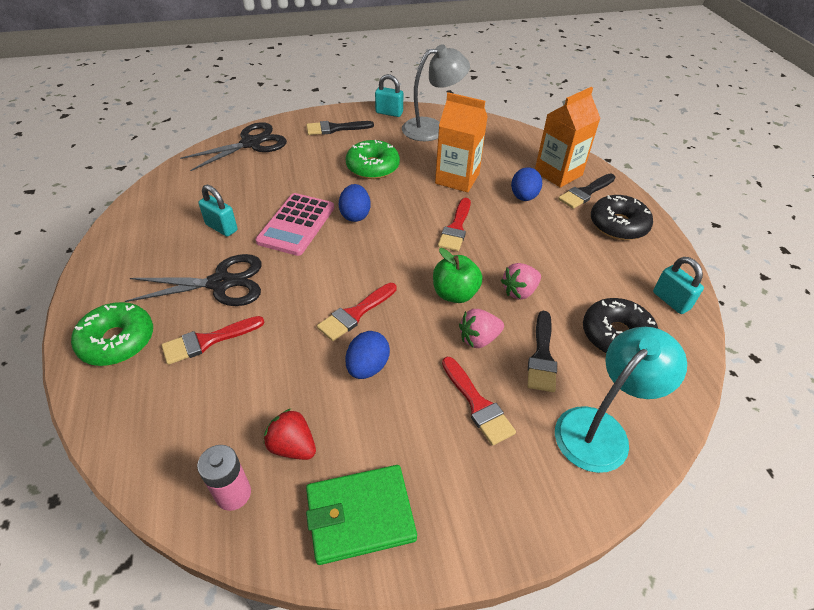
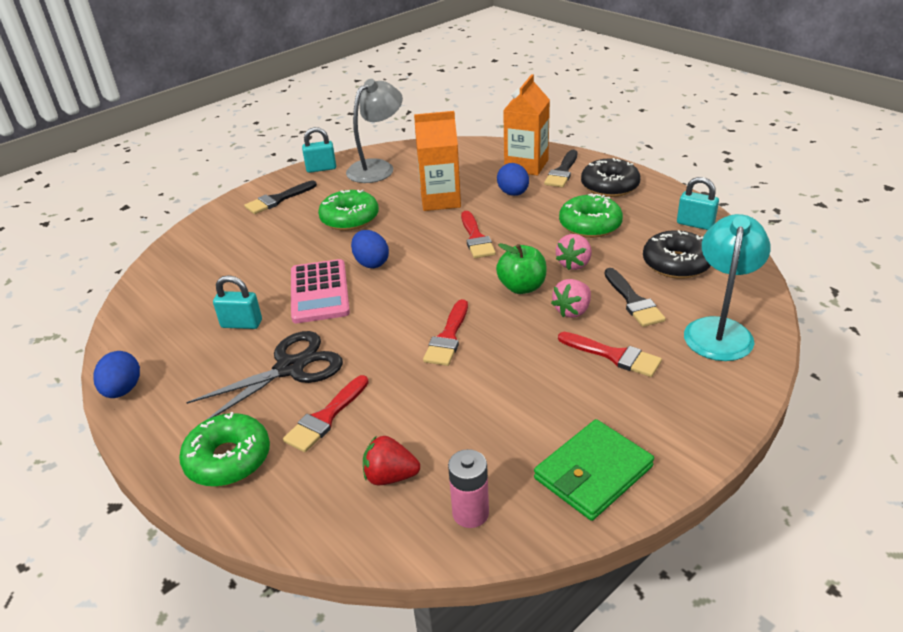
camera: 25 degrees left, 10 degrees down
(251, 143) = (197, 242): black scissors -> none
(292, 446) = (489, 455): red strawberry -> red strawberry (390, 476)
(367, 367) = (498, 371): blue egg -> blue egg (123, 390)
(566, 258) = (590, 225): none -> green donut

